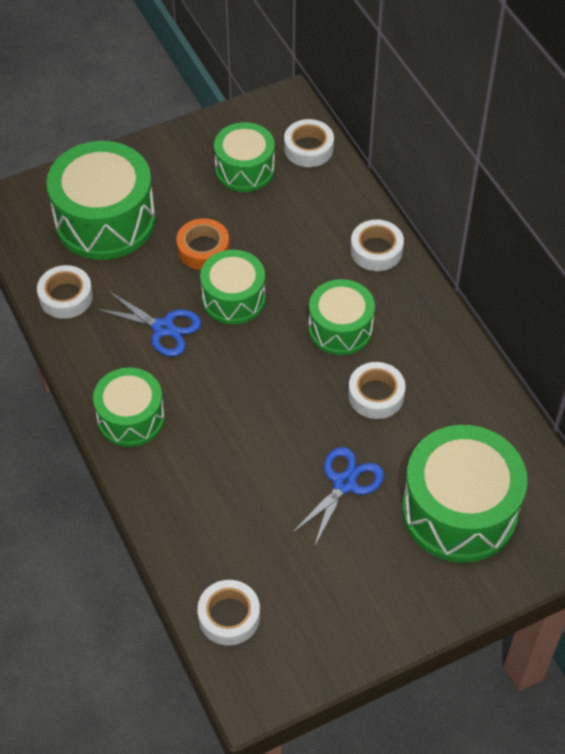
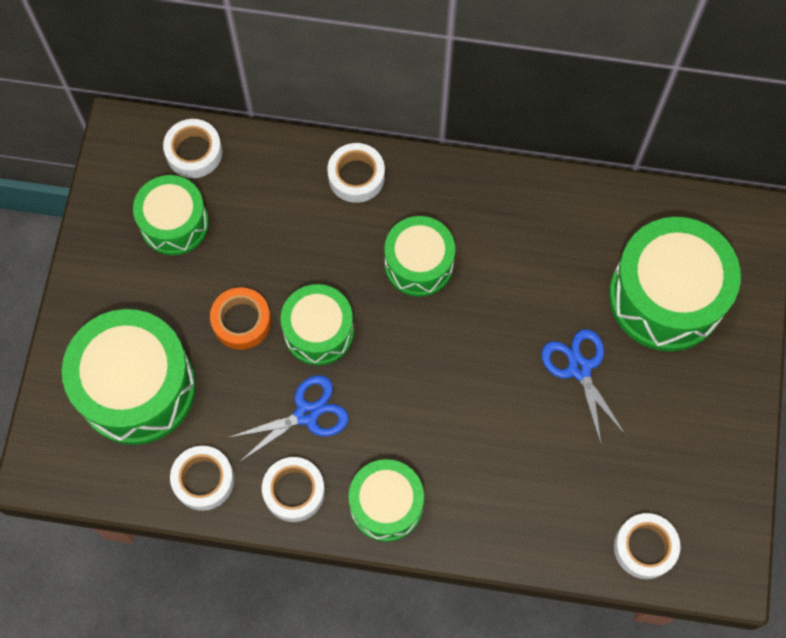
camera: 55 degrees left, 15 degrees up
(376, 395) = (509, 283): white tape -> white tape (294, 491)

